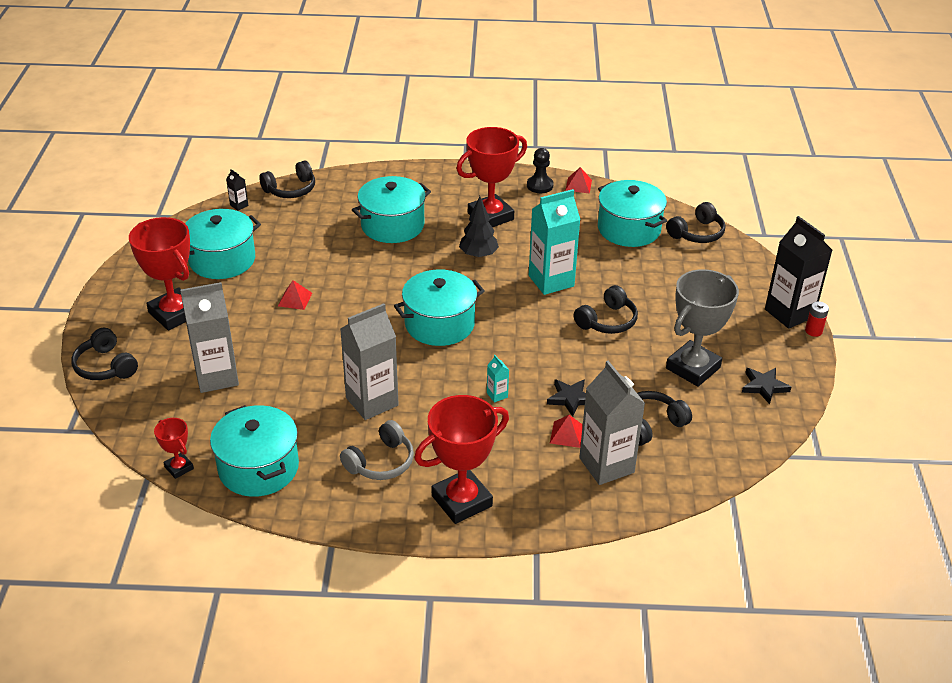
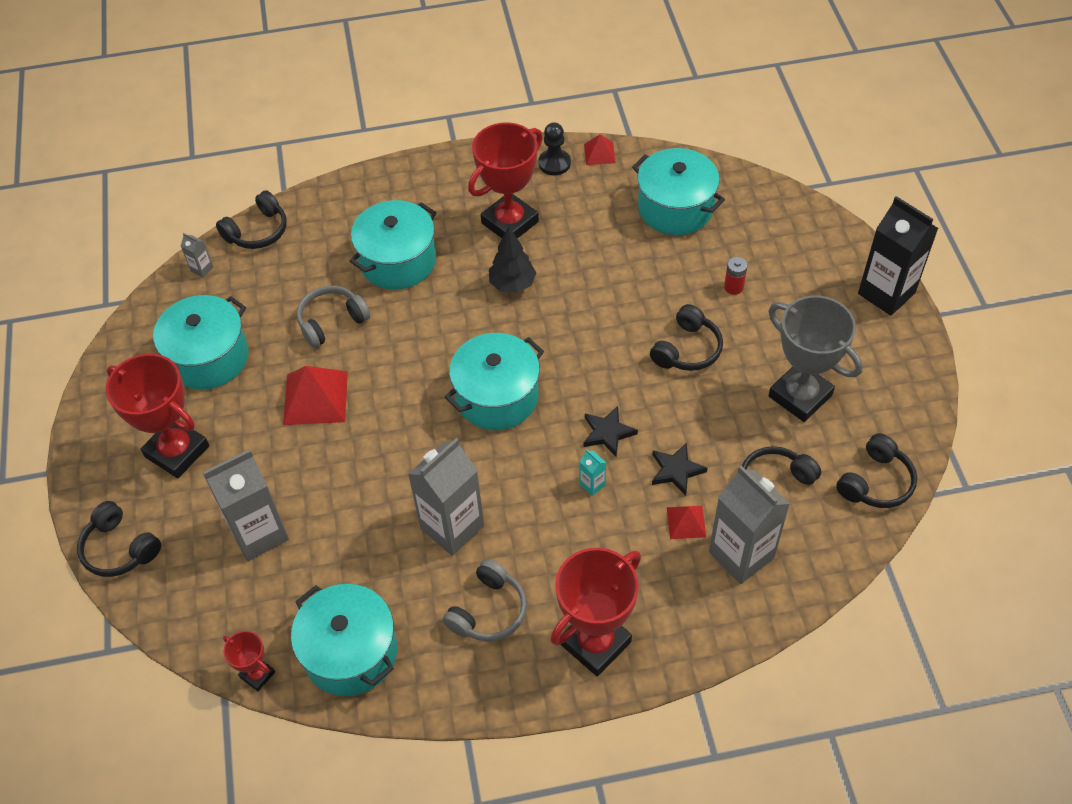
camera: 10 degrees left, 15 degrees up
(239, 205) = (202, 269): black carton -> grey carton
(295, 299) = (315, 397): red pyramid -> red pyramid, size x1.84
(326, 254) = (331, 321): none -> grey headphones
(551, 281) = (607, 304): turquoise carton -> none
(693, 368) = (800, 396): grey trophy -> grey trophy turned 75 degrees counterclockwise
(697, 233) = (754, 198): black headphones -> black headphones (876, 482)
(764, 386) = (884, 404): black star -> black star (607, 433)
(813, 331) = (919, 313): red battery -> red battery (733, 287)

